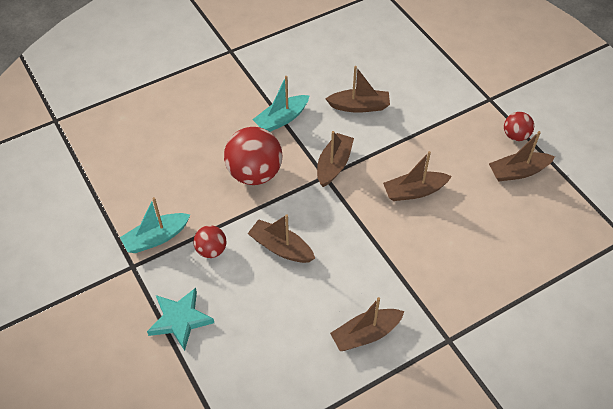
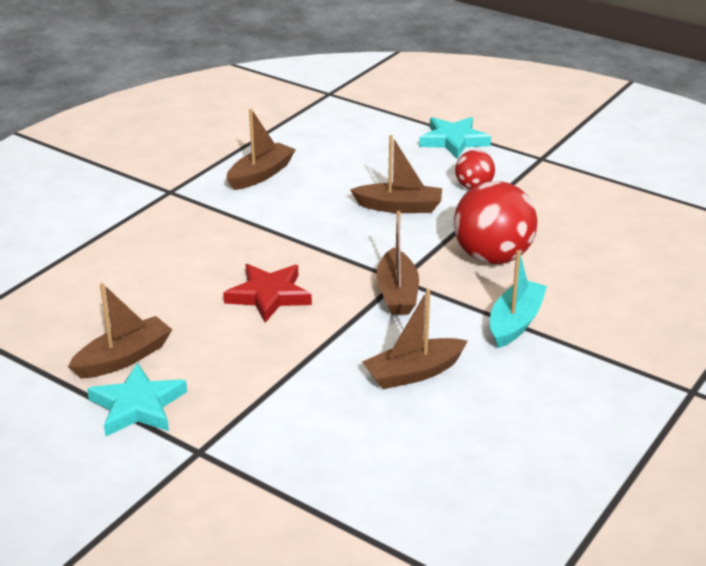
camera: 155 degrees right, 20 degrees down
(156, 238) = (542, 180): turquoise boat -> none
(414, 191) = (269, 296): brown boat -> red star
(515, 136) = (138, 406): red ball -> turquoise star

